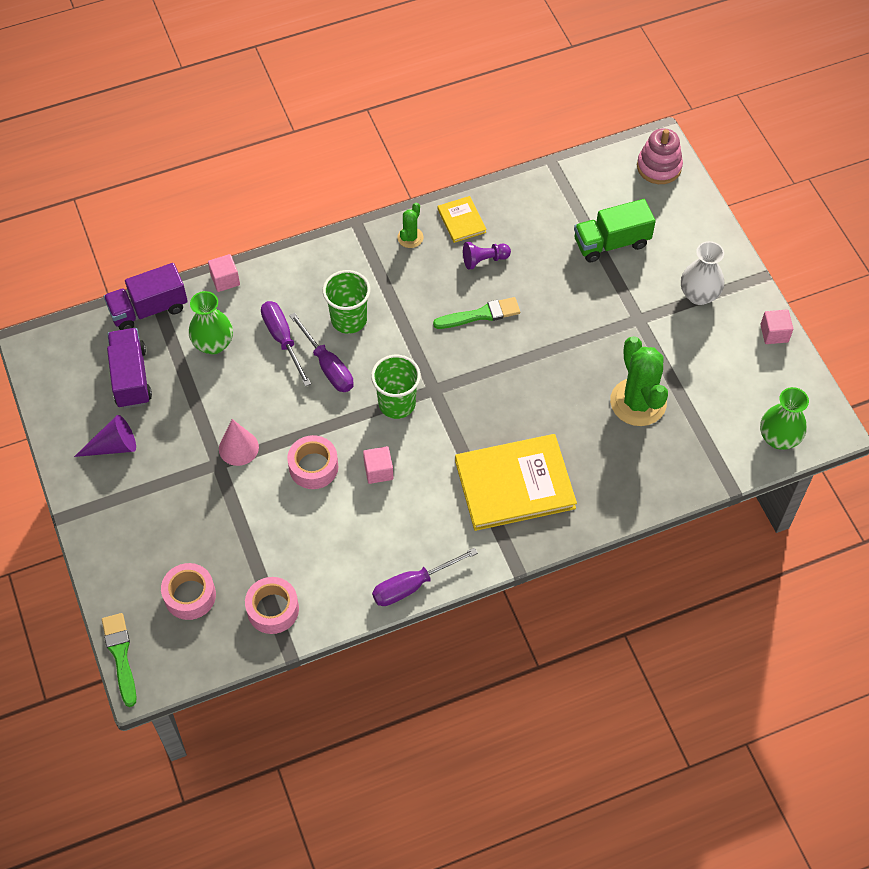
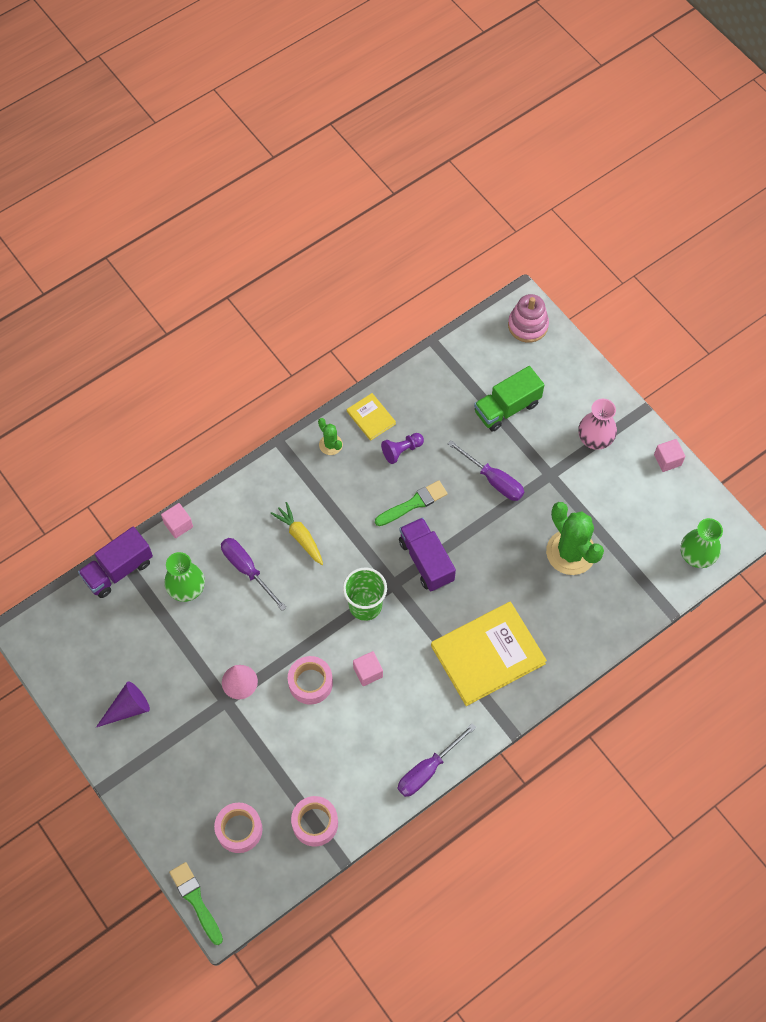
camera: 15 degrees left, 5 degrees up
(131, 377) = (123, 639): purple truck -> purple truck (426, 561)
(328, 366) = (294, 585): purple screwdriver -> purple screwdriver (493, 480)
(349, 319) = (300, 536): green cup -> yellow carrot
(410, 237) = (330, 444): green cactus -> green cactus turned 45 degrees counterclockwise
(699, 295) = (595, 439): white vase -> pink vase

